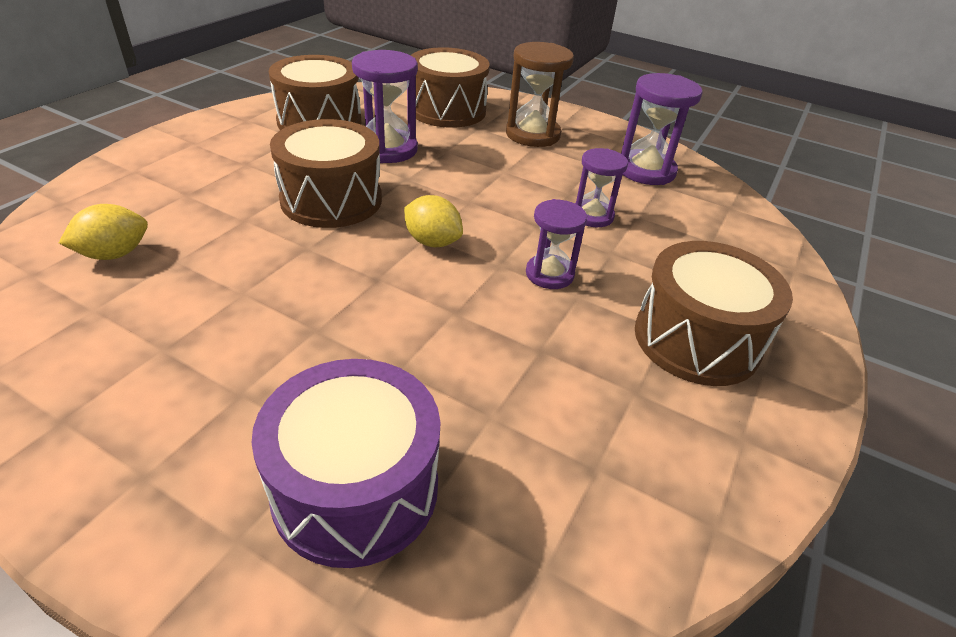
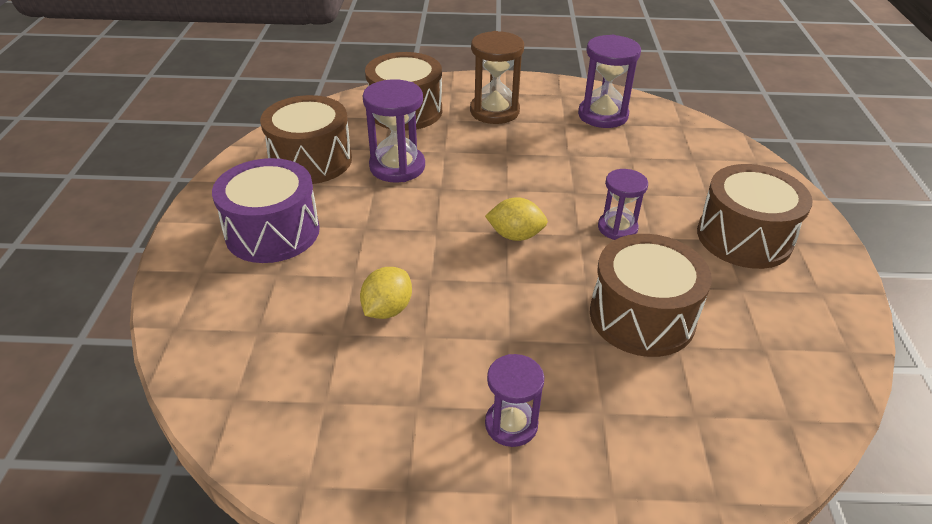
camera: 25 degrees left, 0 degrees up
(114, 254) = (283, 351): yellow lemon -> yellow lemon (387, 309)
(331, 200) = (403, 230): brown drum -> brown drum (642, 316)
(356, 488) = (647, 430): purple drum -> purple drum (272, 232)
(592, 216) = (602, 169): purple hourglass -> purple hourglass (511, 424)

